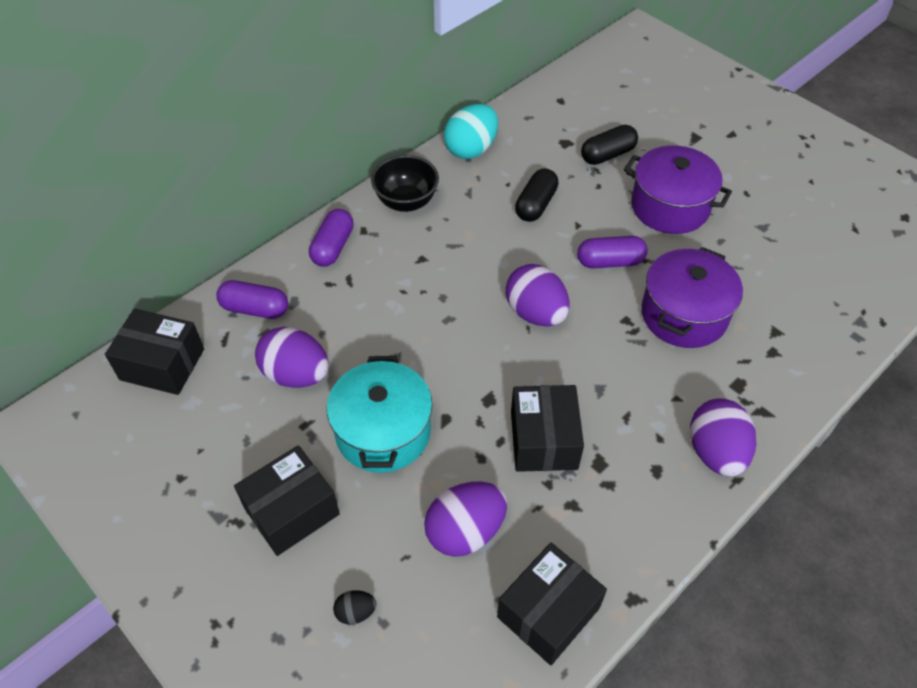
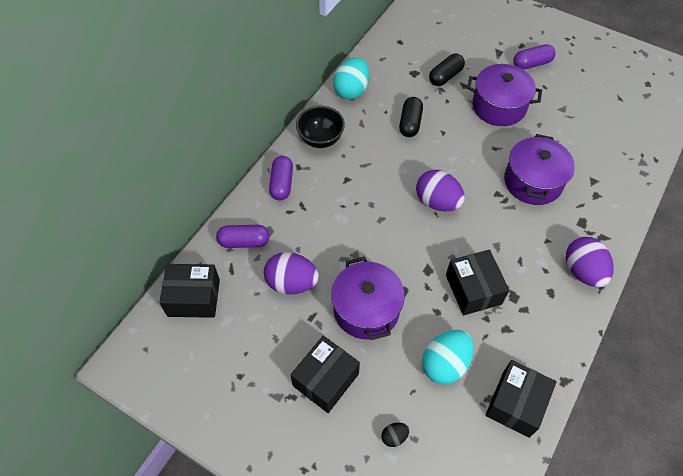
camera: 15 degrees left, 5 degrees up
(383, 432) = (366, 309): turquoise pot -> purple pot
(465, 531) = (445, 364): purple egg -> turquoise egg
(610, 261) = (473, 154): purple capsule -> purple capsule (531, 64)

